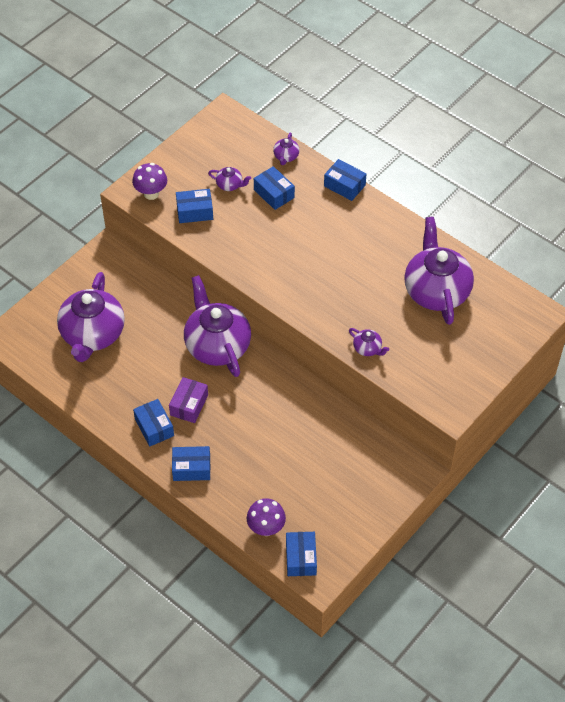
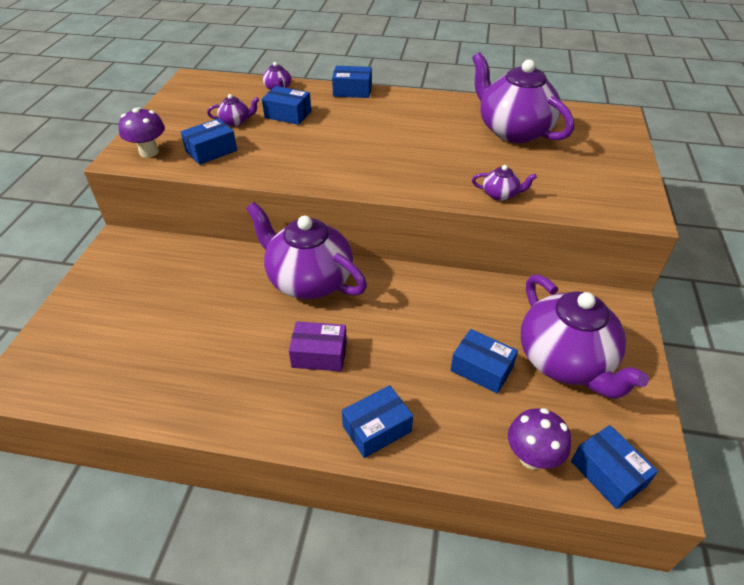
camera: 30 degrees left, 10 degrees down
(92, 334) = (143, 330): purple teapot -> purple teapot (565, 361)
(154, 427) = (292, 401): blue box -> blue box (481, 369)
(189, 405) = (319, 354): purple box -> purple box turned 75 degrees counterclockwise

